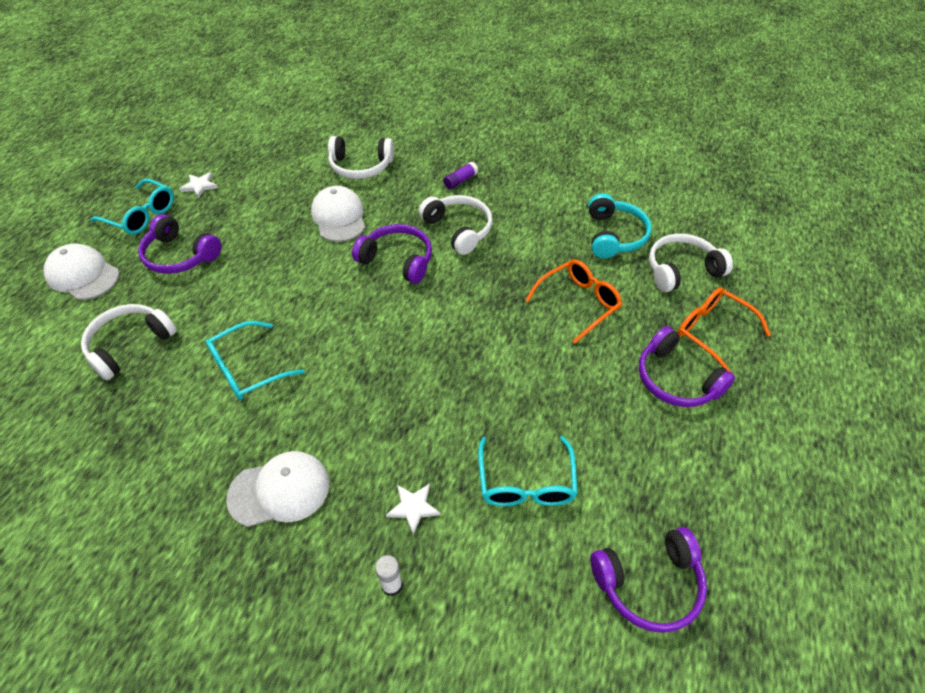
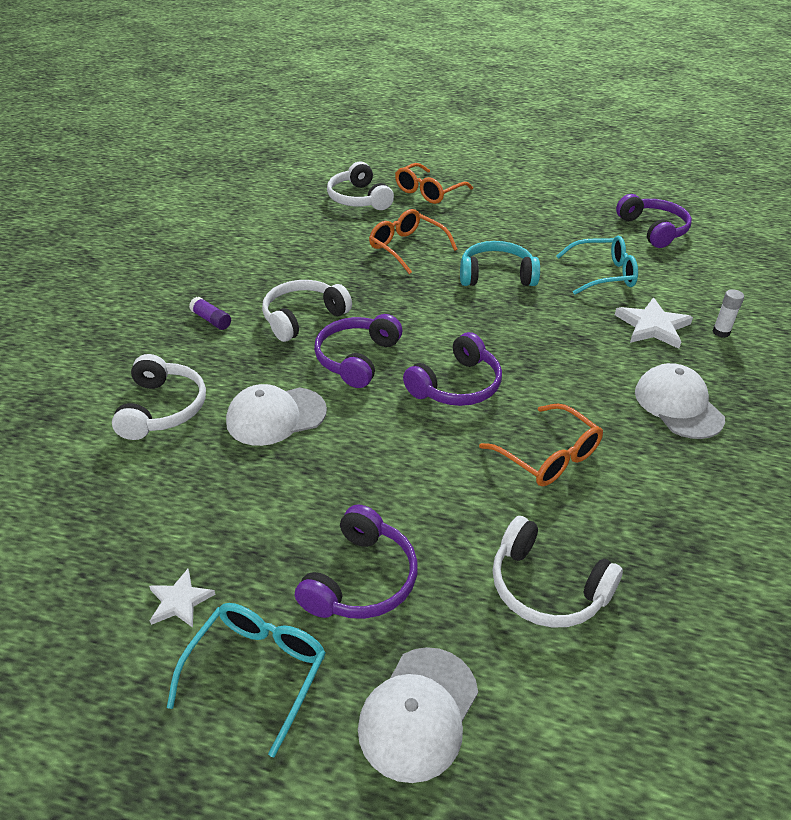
camera: 95 degrees left, 10 degrees down
(247, 369) = (549, 457): turquoise glasses -> orange glasses
(413, 507) = (653, 326): white star -> white star, size x1.64
(614, 235) = (313, 227): turquoise headphones -> turquoise headphones (496, 275)
(676, 379) = (481, 209): purple headphones -> purple headphones (457, 385)

